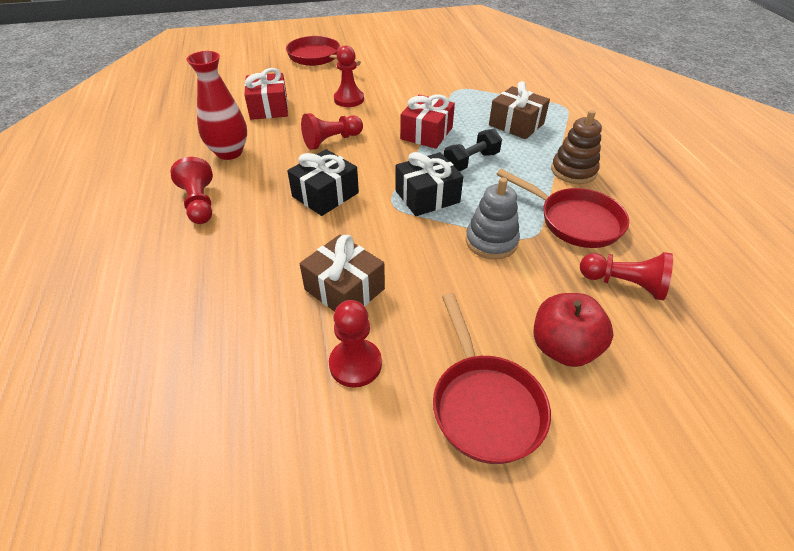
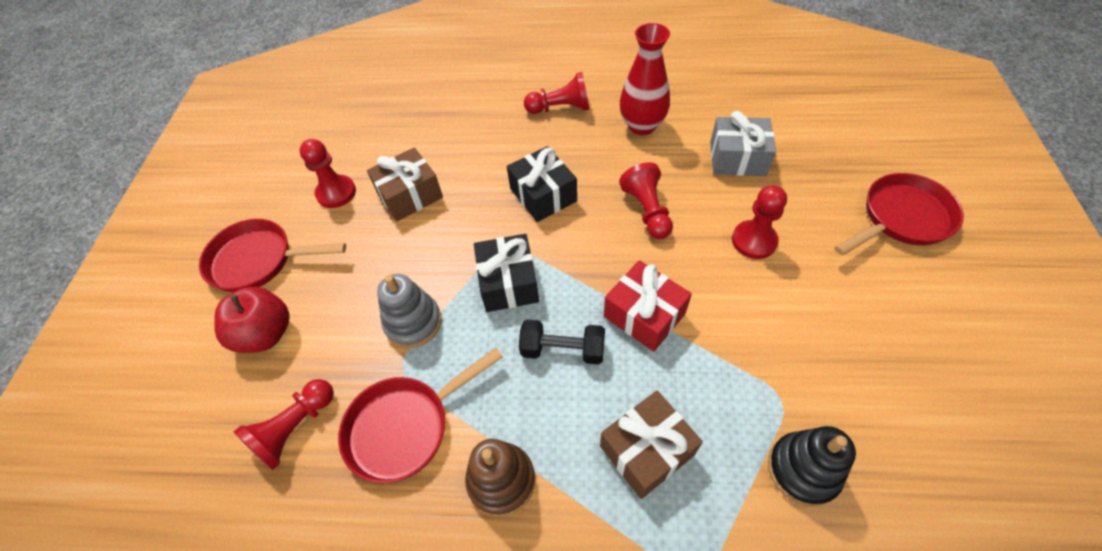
camera: 110 degrees right, 10 degrees up
(269, 108) = (737, 158): red gift -> grey gift
(471, 161) = (563, 350): black dumbbell -> black dumbbell turned 60 degrees counterclockwise
(493, 83) = (803, 470): none -> black stacking toy

